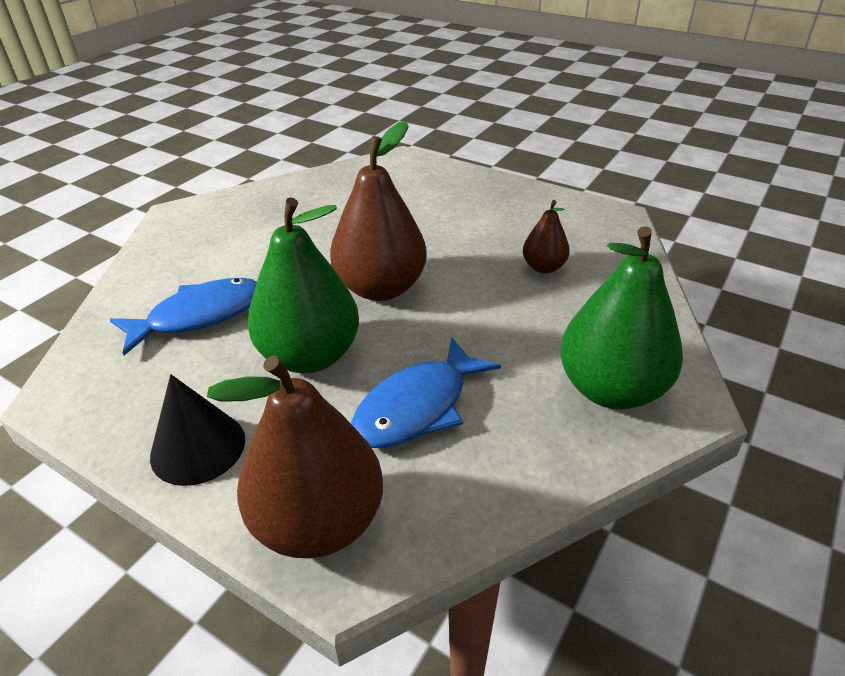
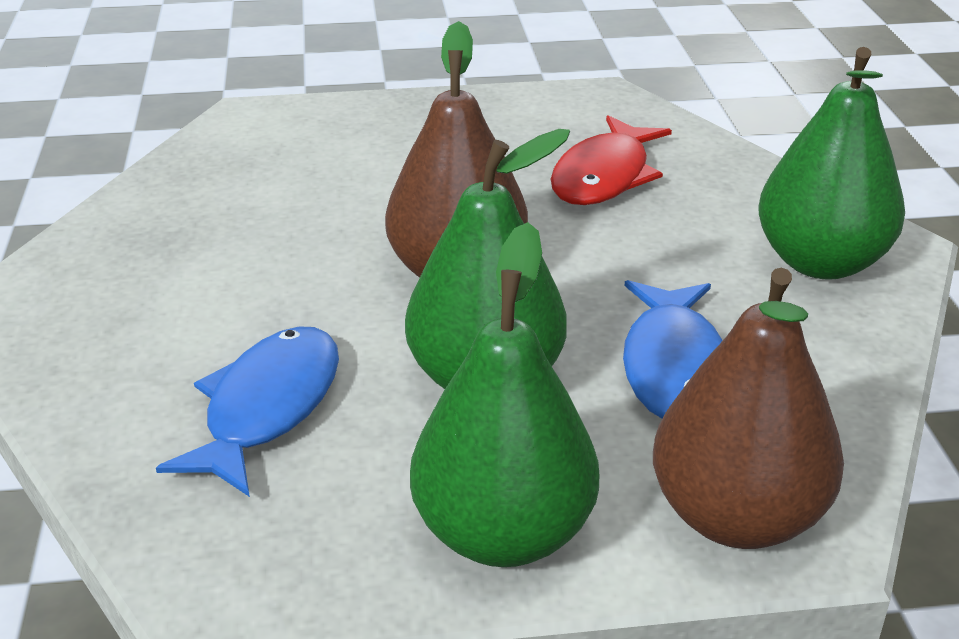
camera: 40 degrees left, 5 degrees down
(198, 447) = (503, 534): black cone -> green pear
(543, 267) = (604, 176): brown pear -> red fish

